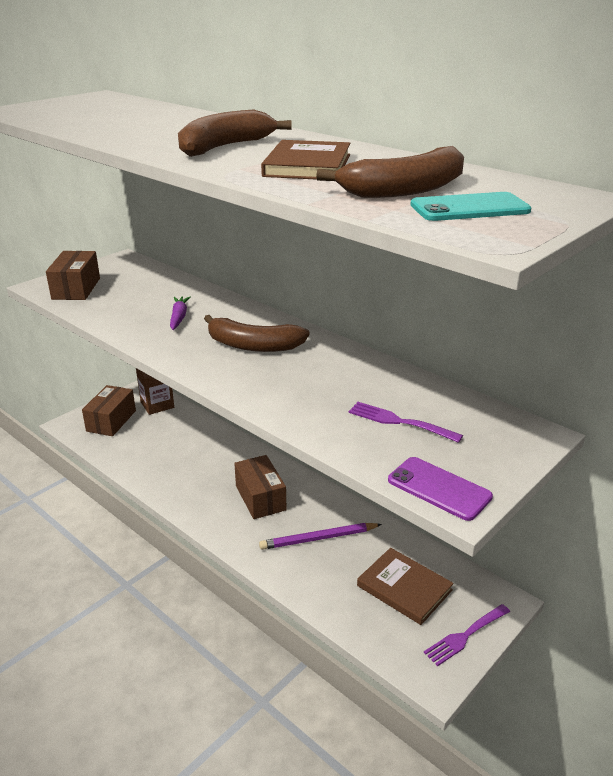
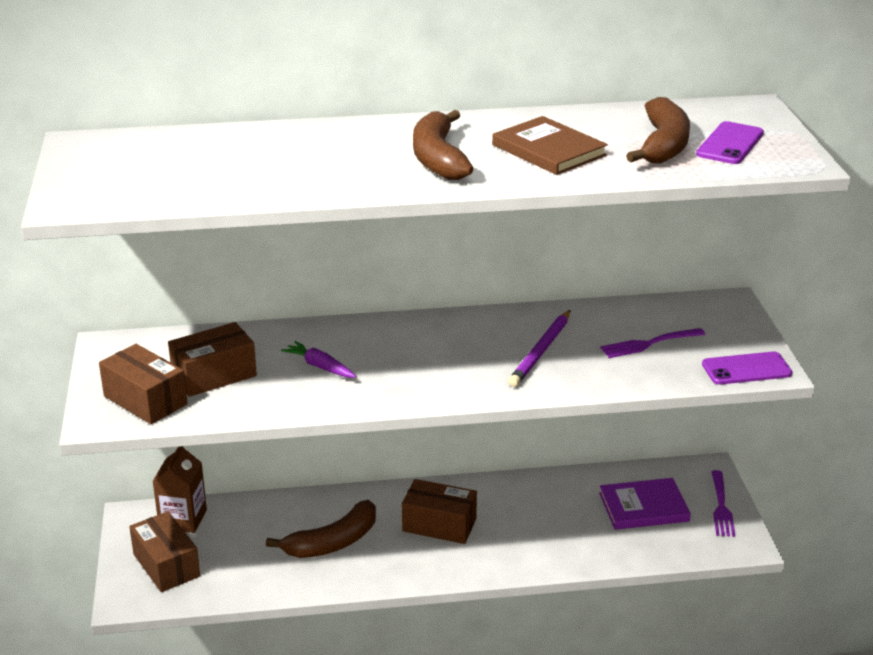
camera: 50 degrees left, 0 degrees up
(127, 294) = (214, 375): none -> brown box
(253, 345) = (438, 352): brown banana -> brown banana (333, 542)
(319, 538) = (535, 520): purple pencil -> purple pencil (541, 351)
(404, 588) = (643, 507): brown book -> purple book
(469, 208) = (730, 144): turquoise phone -> purple phone

